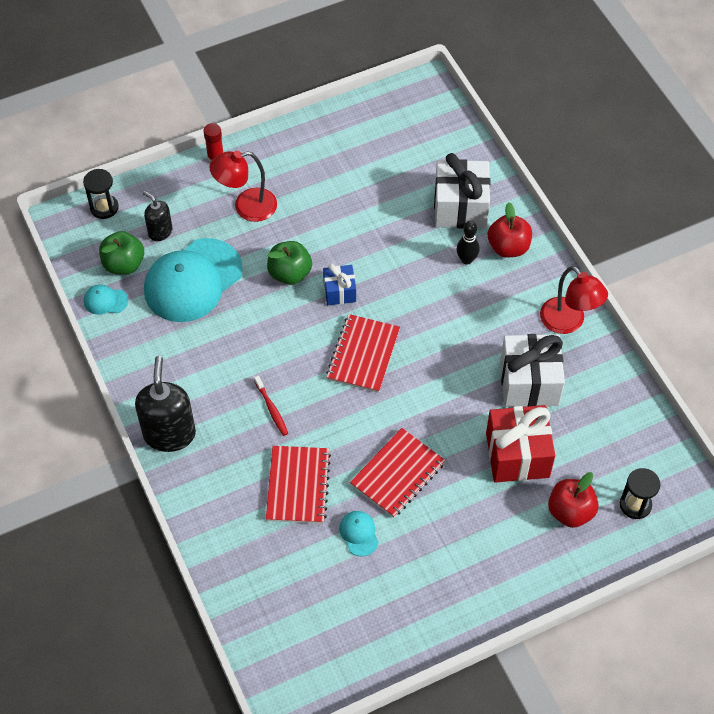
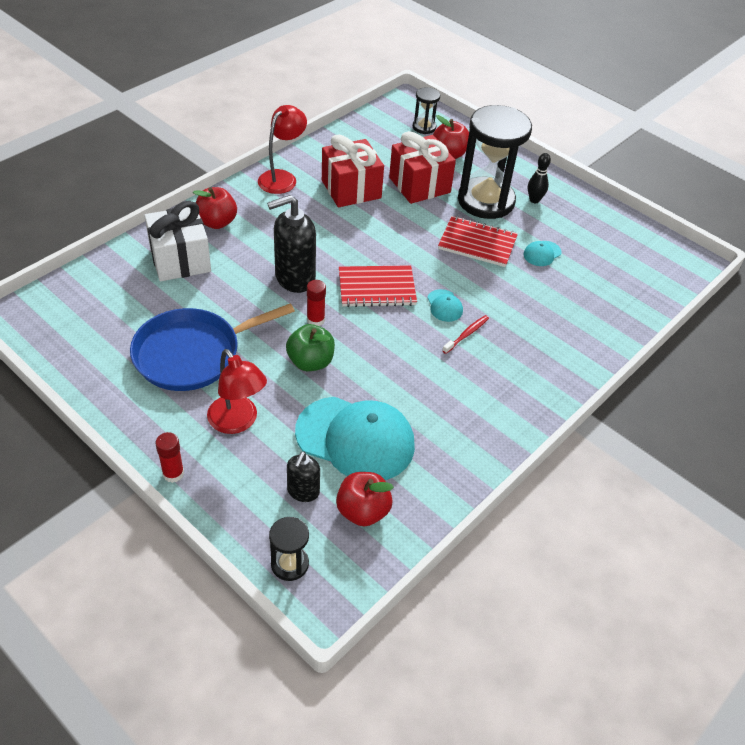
camera: 115 degrees left, 10 degrees down
(105, 301) = (419, 511): turquoise cap -> turquoise cap (444, 306)
(124, 264) = (363, 511): green apple -> red apple
(169, 434) = (537, 400): black soap dispenser -> black soap dispenser (294, 278)
(298, 486) = (527, 298): red notebook -> none
(334, 193) = (192, 354): none -> blue pan
(339, 292) = (315, 320): blue gift -> red glue stick
(466, 260) = (241, 245): black bowling pin -> black bowling pin (534, 200)
(467, 514) = (486, 201): none -> black hourglass
(529, 382) = (351, 189): white gift -> red gift

